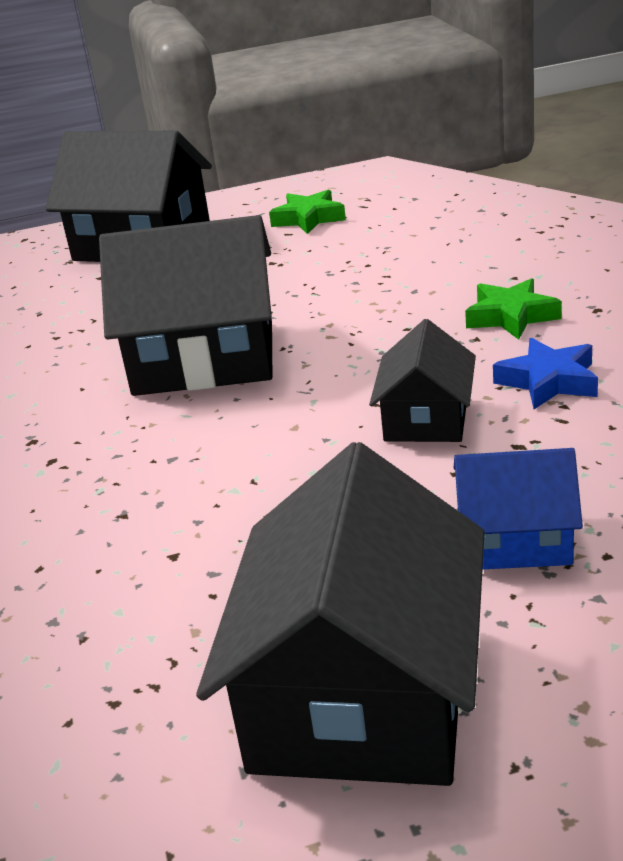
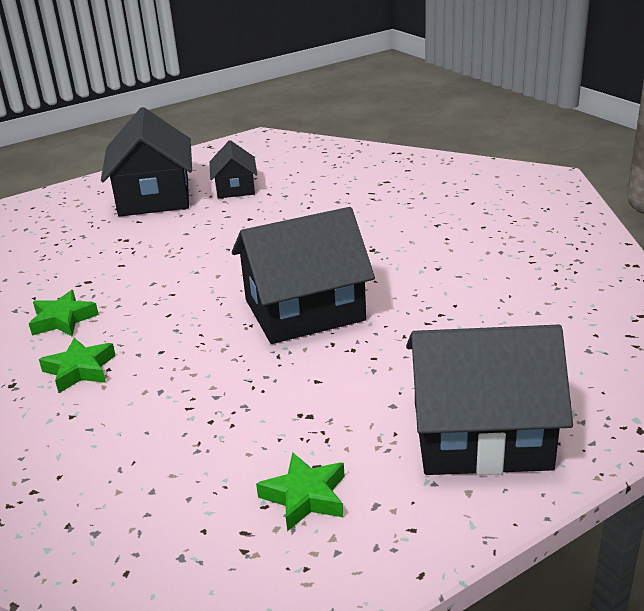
camera: 160 degrees right, 0 degrees up
(426, 418) = (139, 288): black house -> black house (235, 188)
(515, 539) = (94, 243): blue house -> none
(548, 381) = (63, 320): blue star -> green star

